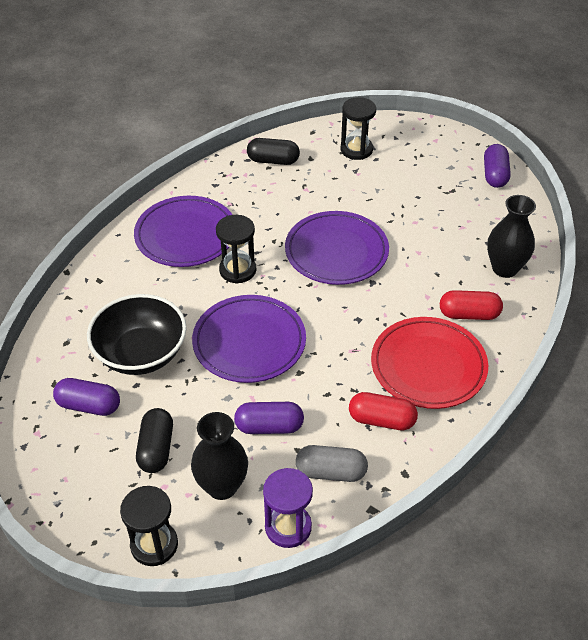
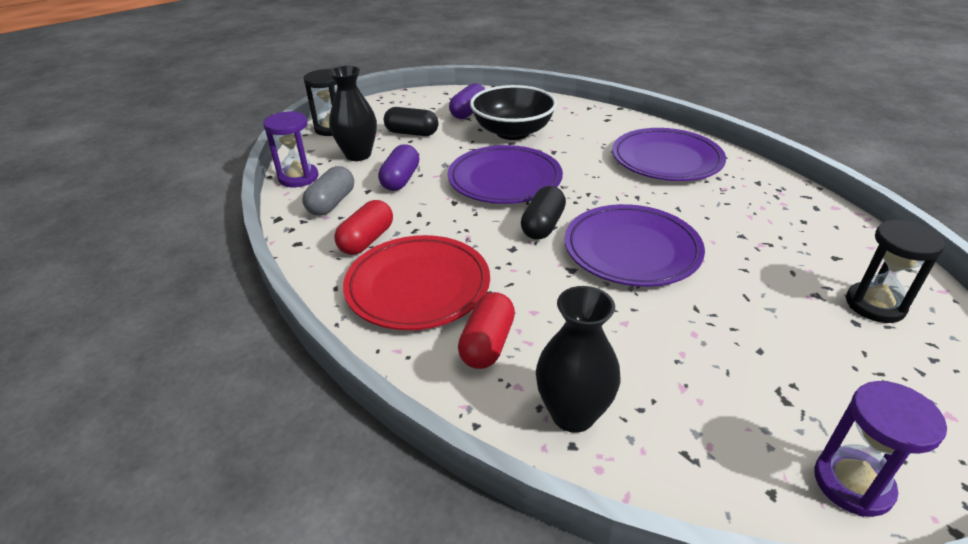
camera: 105 degrees right, 10 degrees down
(237, 270) = (609, 183): black hourglass -> none
(273, 161) = (819, 226): black capsule -> black capsule (542, 225)
(494, 175) = (852, 483): purple capsule -> purple hourglass

